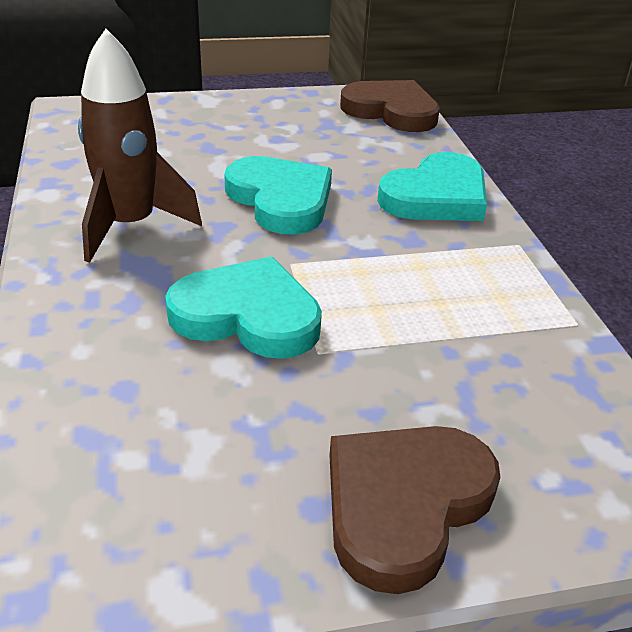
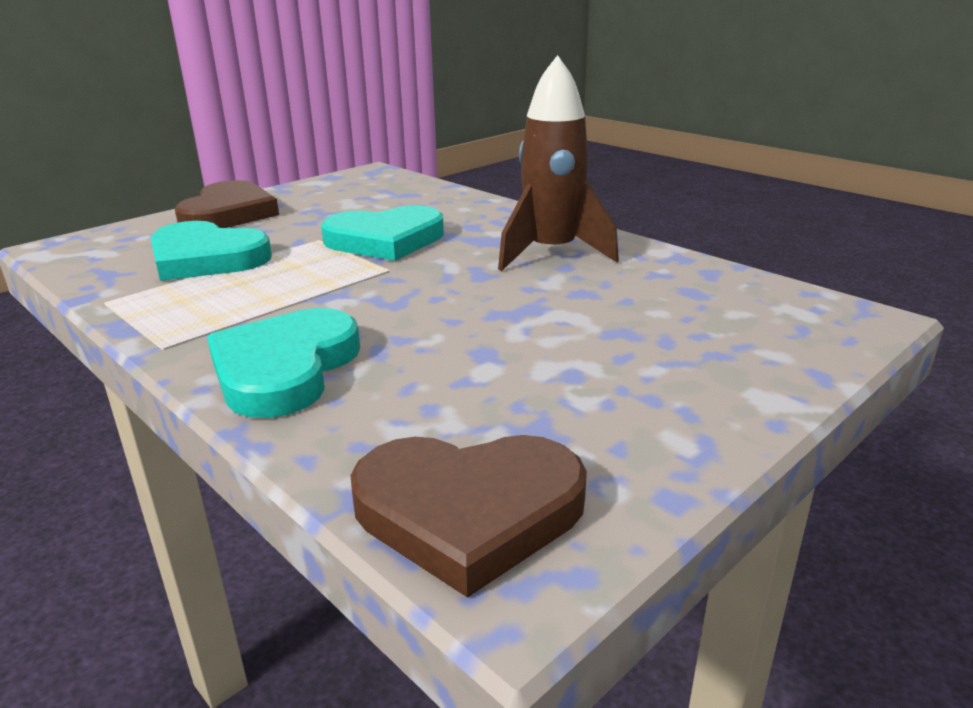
camera: 150 degrees right, 10 degrees down
(281, 200) = (460, 307): turquoise heart -> turquoise heart (206, 258)

